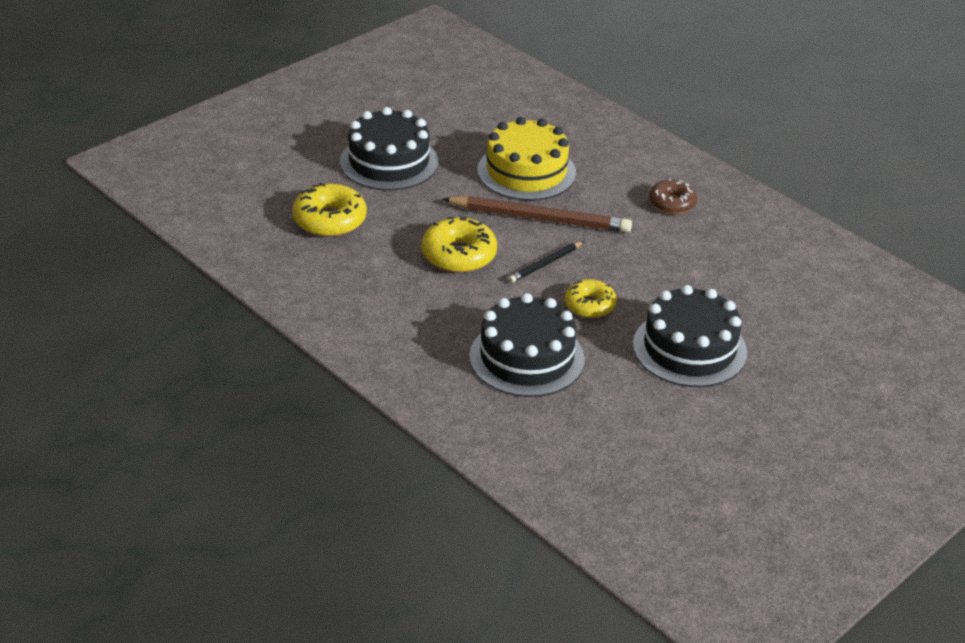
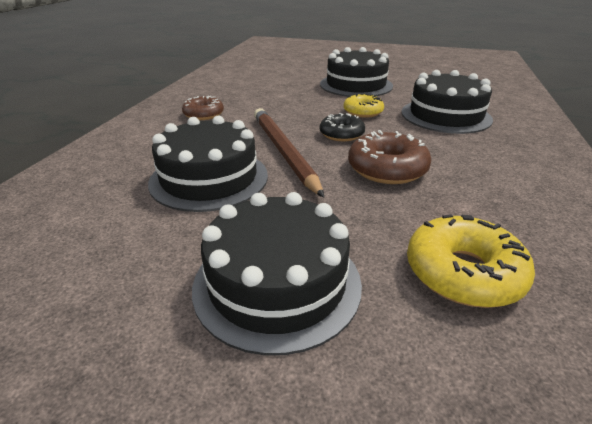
camera: 120 degrees left, 5 degrees down
(459, 255) = (387, 169): yellow donut -> brown donut
(526, 171) = (209, 178): yellow cake -> black cake
(545, 264) = (341, 134): black pencil -> black donut

